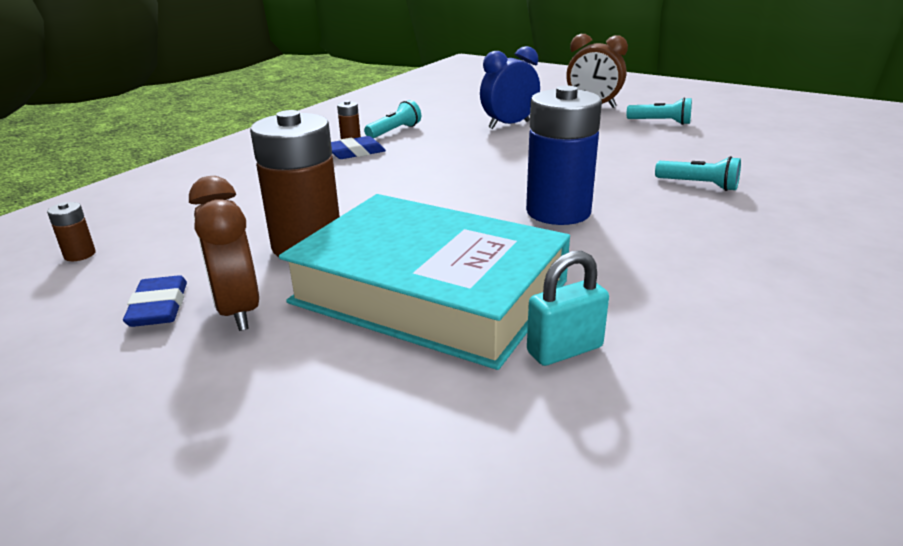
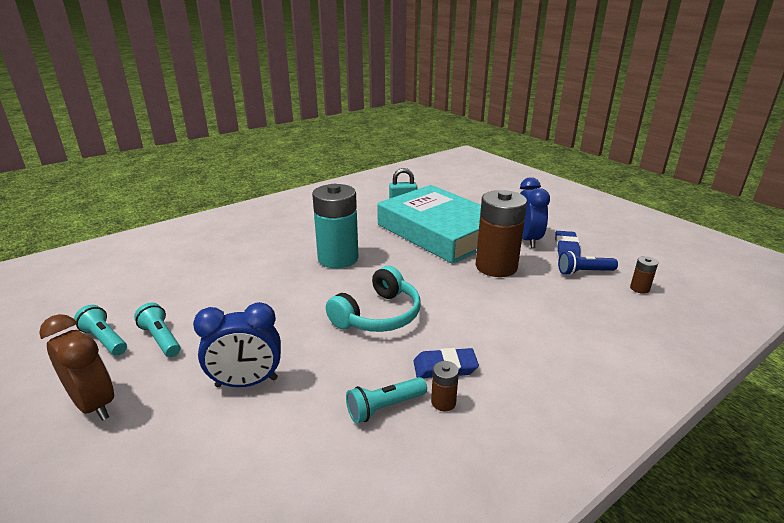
camera: 160 degrees left, 0 degrees up
(155, 263) = (584, 272): none -> blue flashlight
(238, 311) = (527, 239): brown clock -> blue clock
(442, 170) = (378, 315): none -> turquoise headphones
(558, 212) = (338, 258): blue battery -> turquoise battery
(699, 185) = (229, 259): turquoise flashlight -> turquoise flashlight (161, 339)

